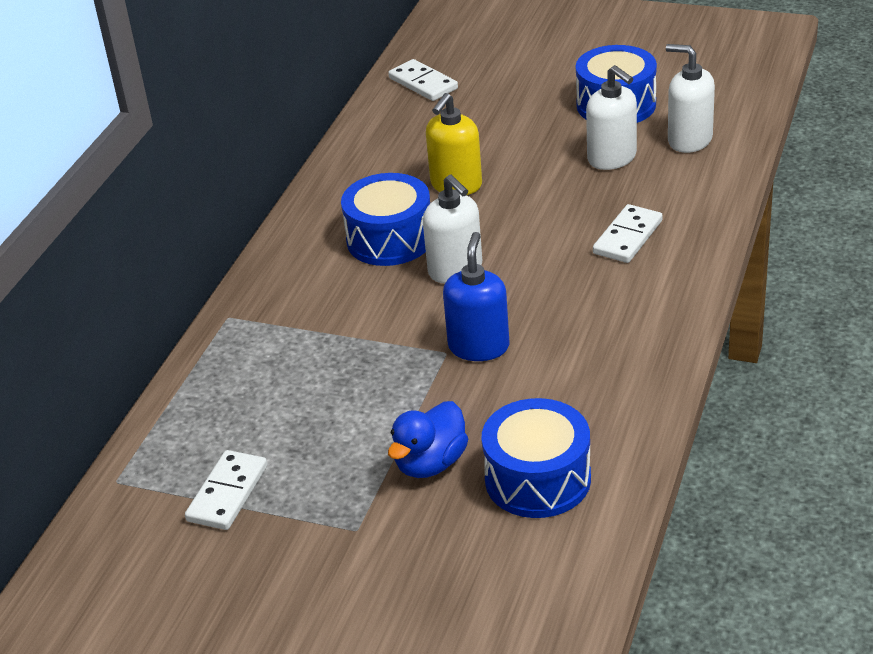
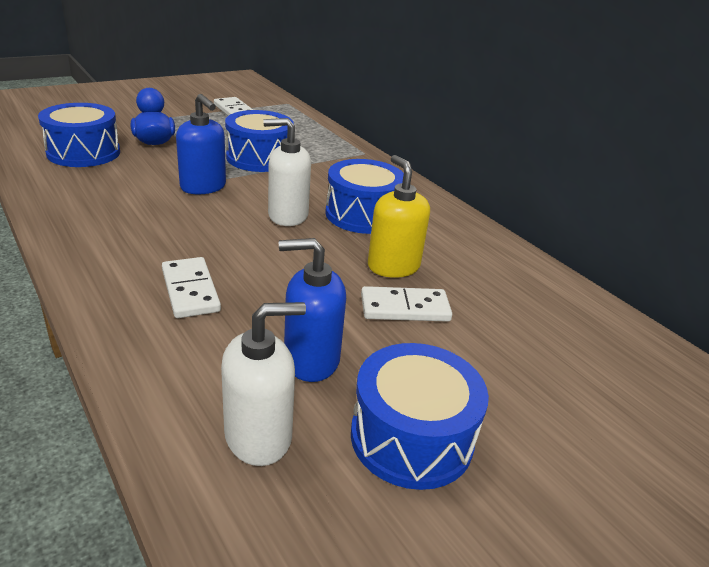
camera: 120 degrees right, 5 degrees down
(355, 366) = (259, 158): none -> blue drum
(423, 83) = (609, 342): white domino -> white domino (405, 308)
(612, 158) = (311, 360): white soap dispenser -> blue soap dispenser

